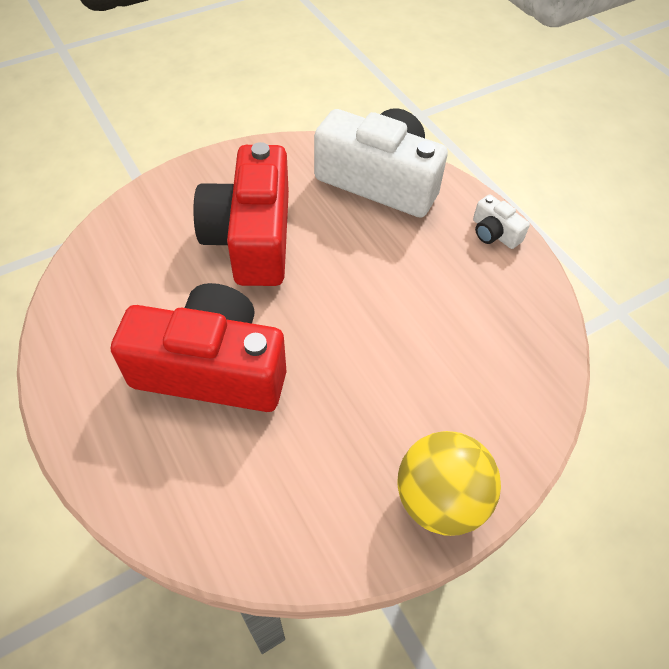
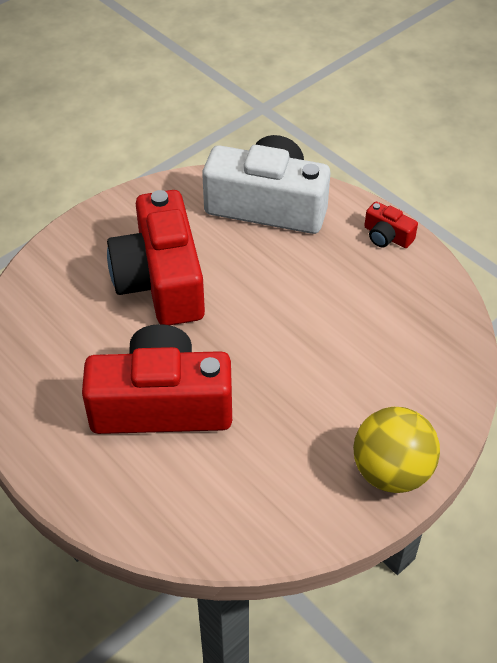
camera: 10 degrees left, 5 degrees down
(494, 233) = (387, 236): white camera -> red camera

